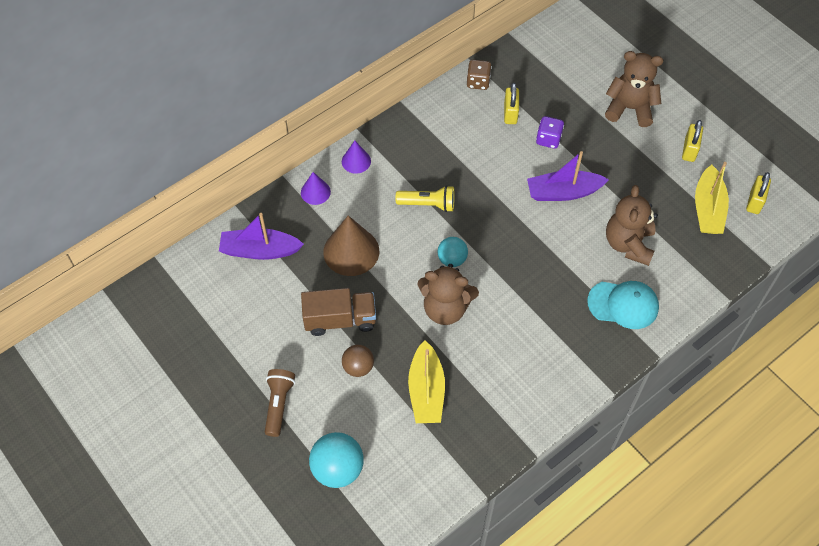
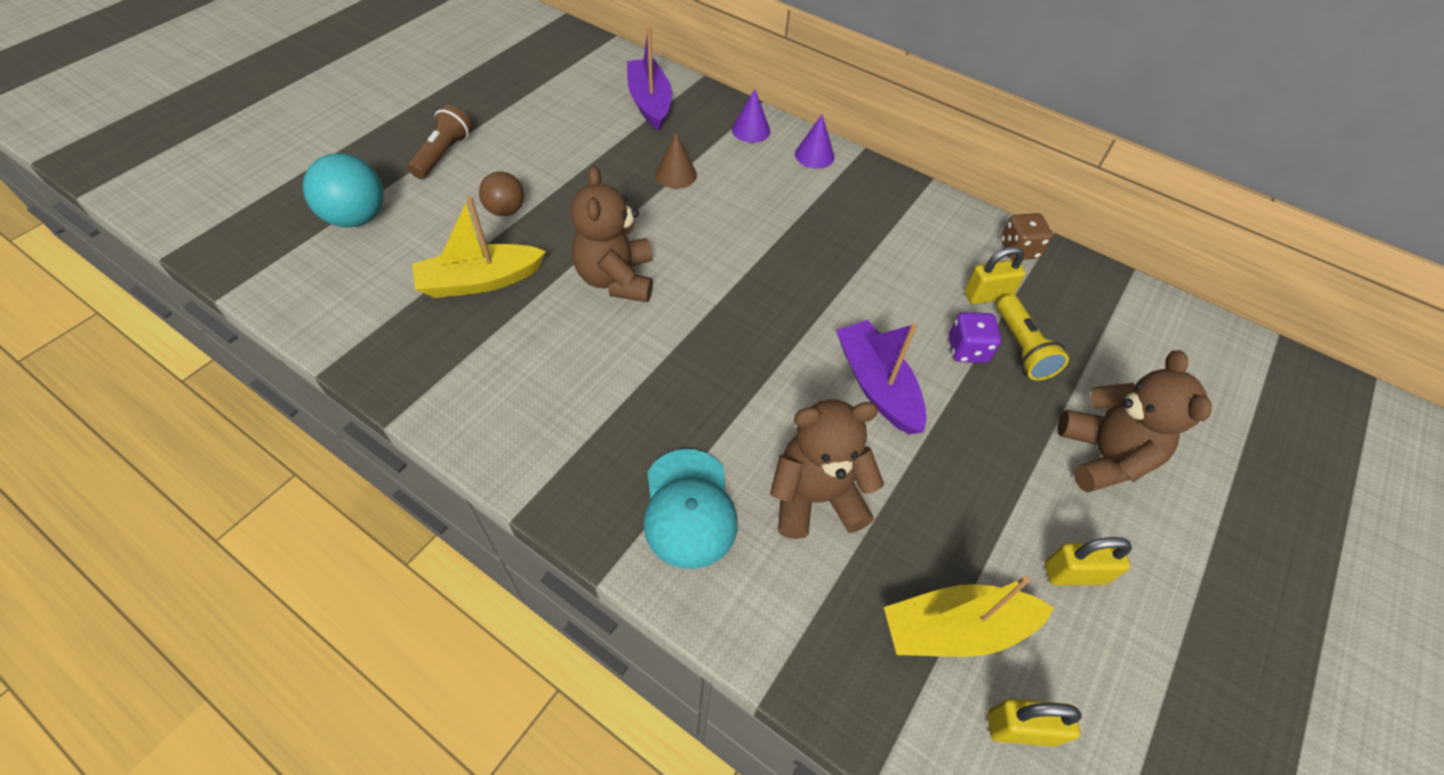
camera: 70 degrees right, 5 degrees down
(279, 404) = (443, 154): brown flashlight -> brown flashlight turned 60 degrees counterclockwise
(340, 320) = (572, 183): brown truck -> none
(351, 251) = (676, 174): brown cone -> brown cone, size x0.55
(428, 204) = (780, 232): yellow flashlight -> yellow flashlight (1022, 348)
(452, 259) = (699, 272): turquoise ball -> none

